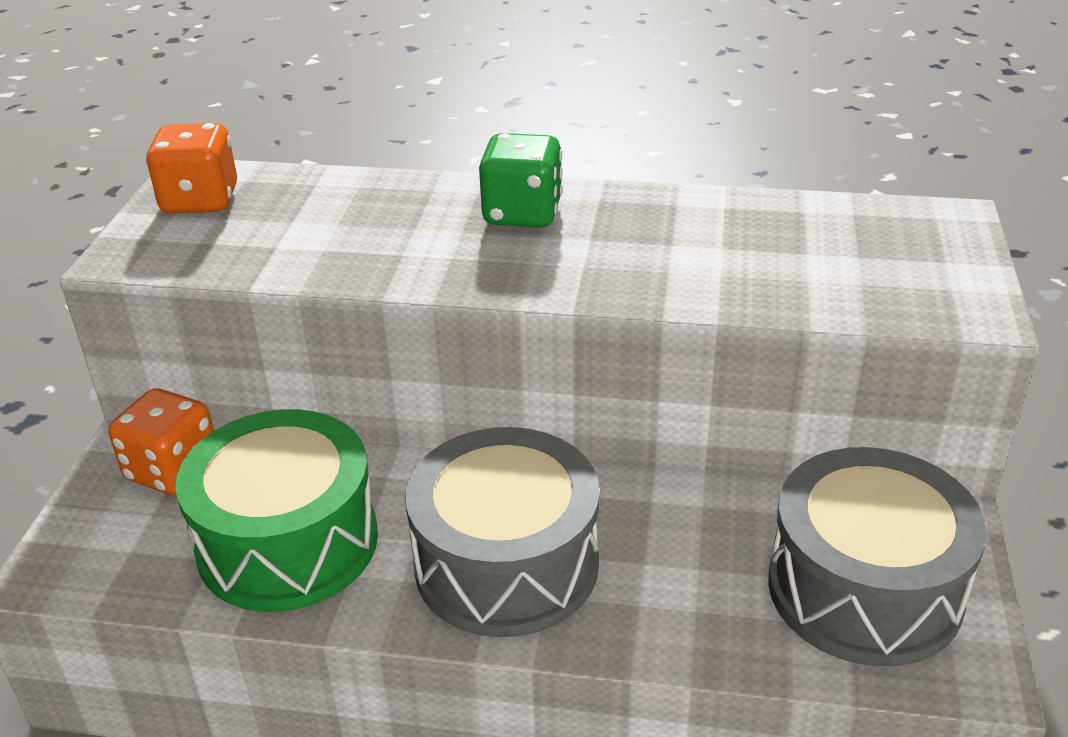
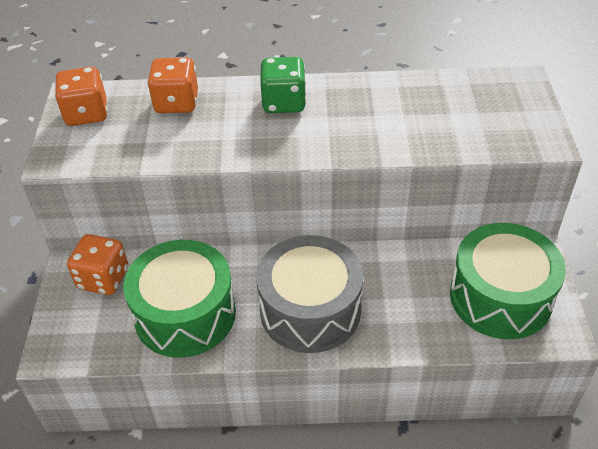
camera: 10 degrees left, 10 degrees up
(347, 199) = (176, 103): none -> orange dice
(864, 589) = (500, 297): grey drum -> green drum

